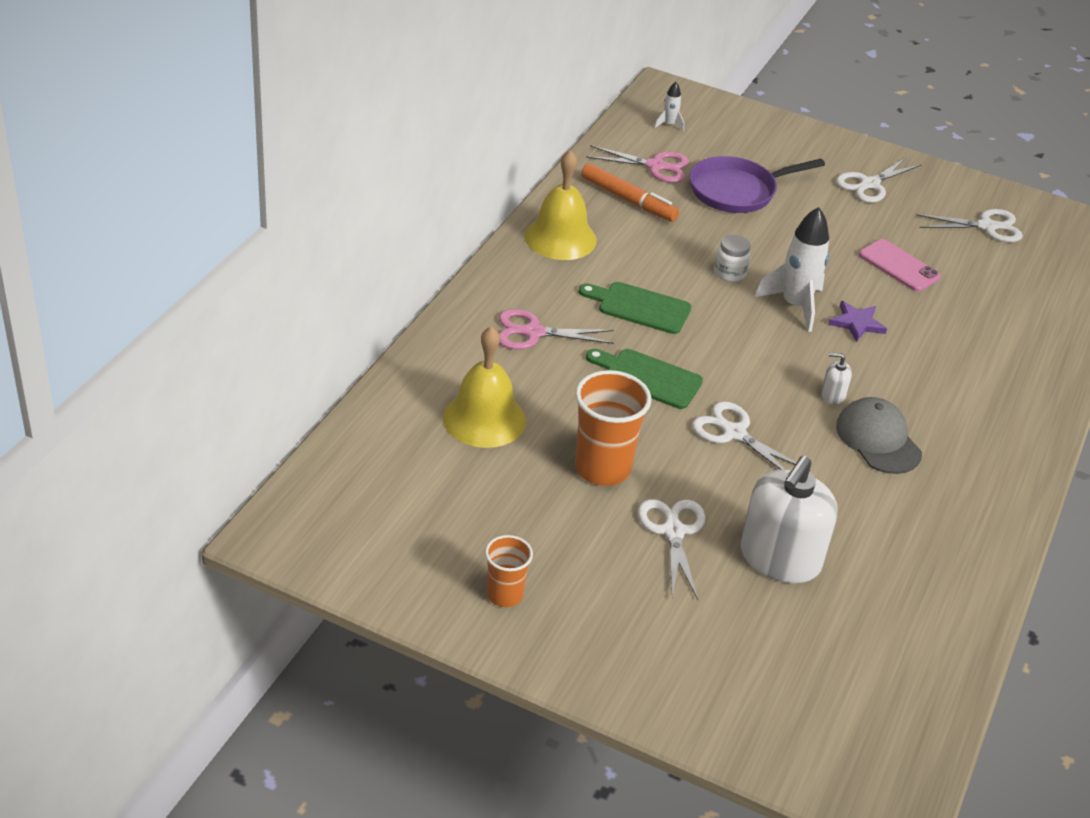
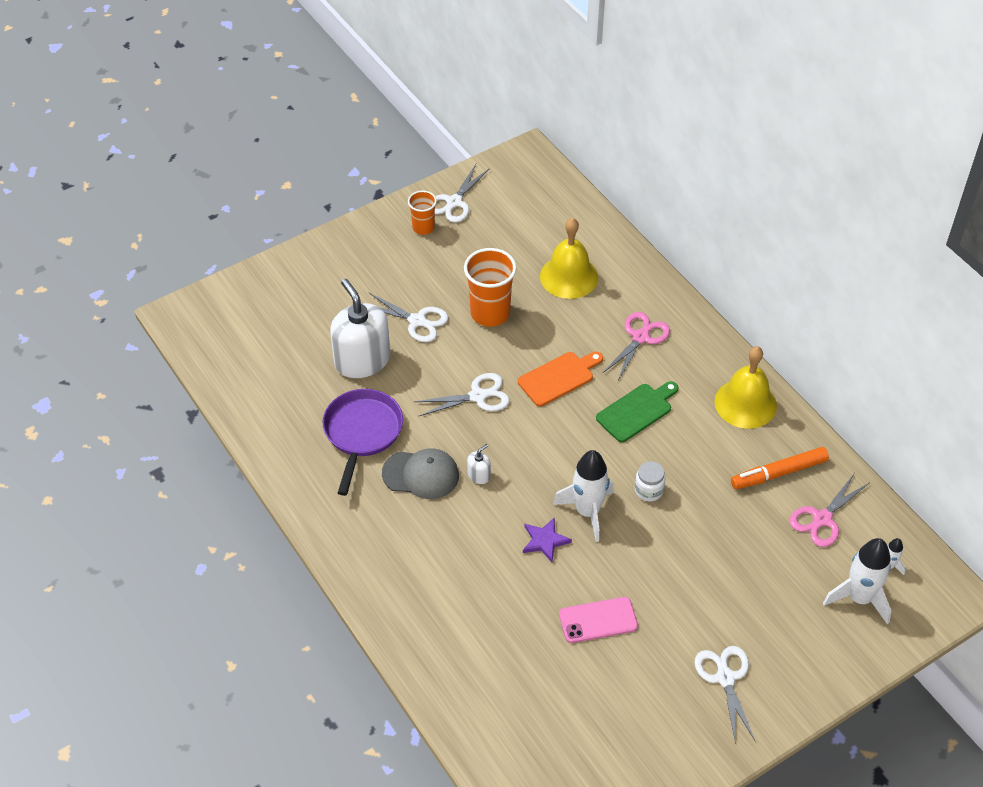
camera: 125 degrees right, 10 degrees up
(648, 377) = (559, 377): green cutting board -> orange cutting board
(717, 133) = (859, 598): none -> white rocket
(737, 191) = (759, 561): purple pan -> purple pan (362, 433)
(986, 226) = (617, 736): white scissors -> white scissors (454, 202)

